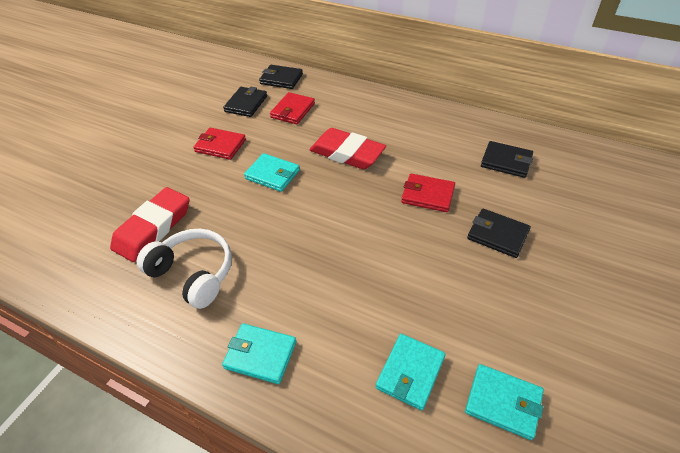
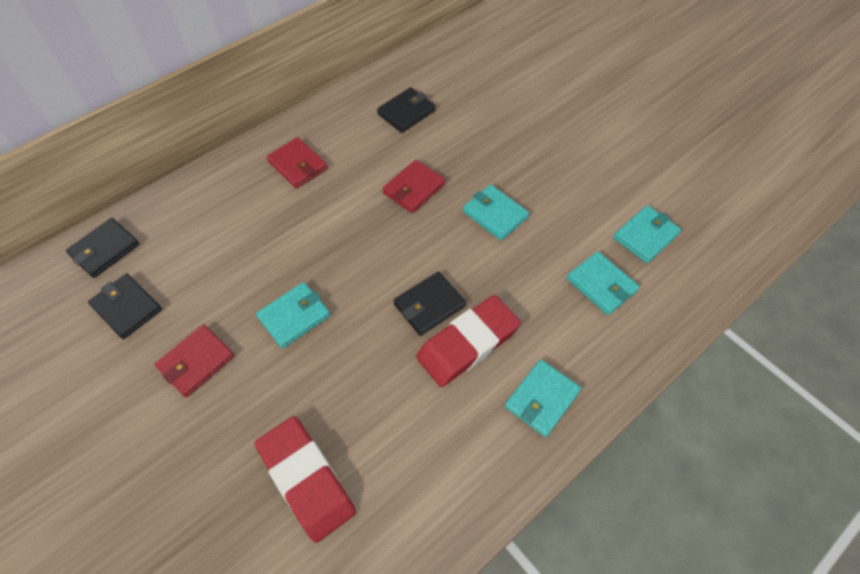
camera: 70 degrees left, 10 degrees up
(194, 273) = (408, 443): white headphones -> none
(293, 110) = (186, 258): red wallet -> red wallet (297, 165)
(347, 153) = (307, 231): red eraser -> red eraser (468, 344)
(439, 258) = (495, 214): none -> turquoise wallet
(497, 235) = (490, 162): black wallet -> black wallet (429, 305)

